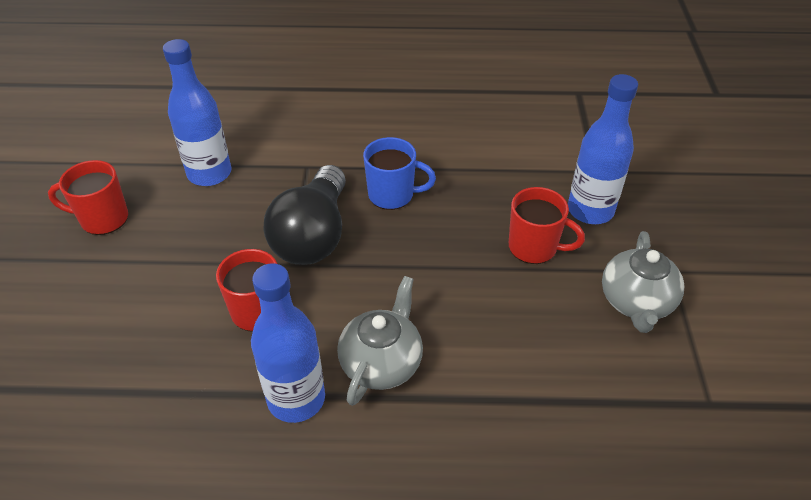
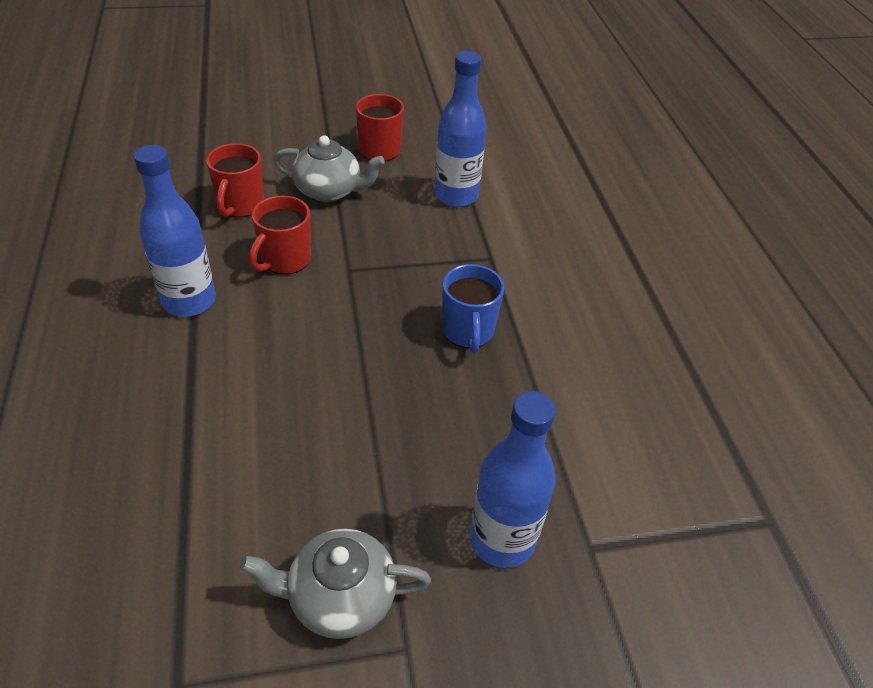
camera: 75 degrees right, 0 degrees up
(313, 235) = (390, 279): black light bulb -> none
(382, 362) = (231, 353): grey teapot -> grey teapot (329, 191)
(534, 247) = (415, 475): red mug -> red mug (240, 205)

